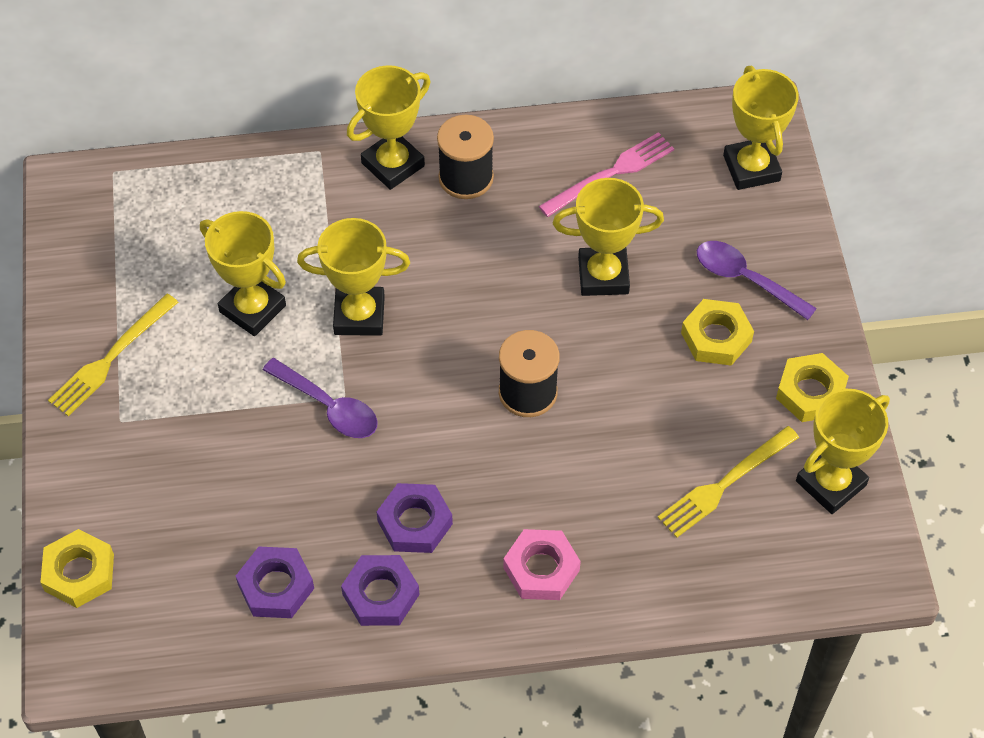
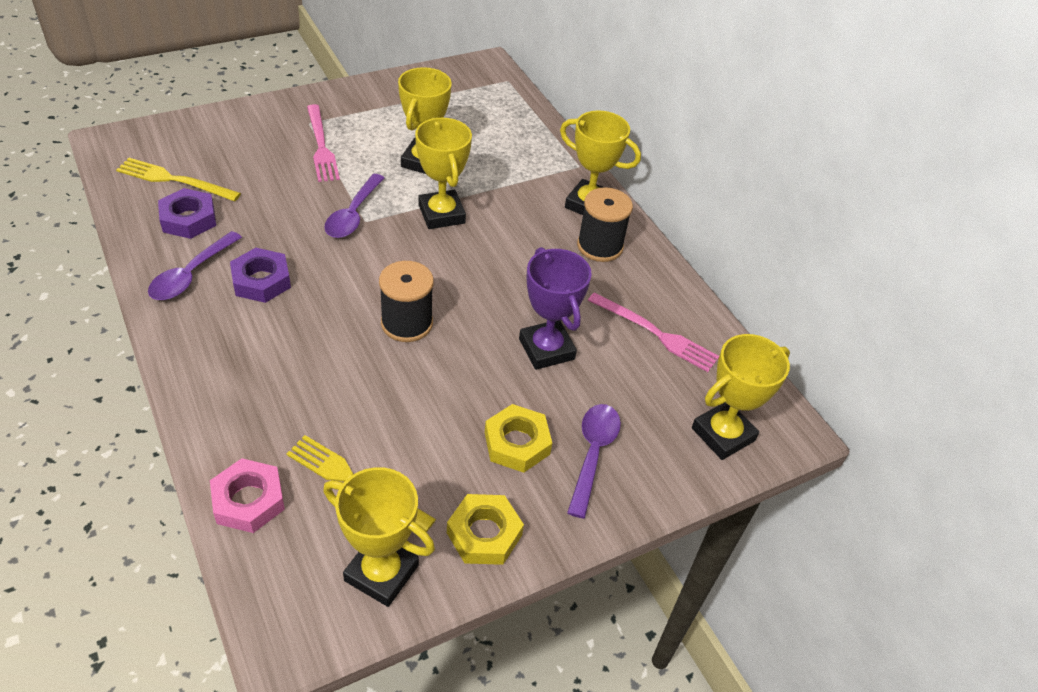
camera: 65 degrees right, 10 degrees down
(79, 572) = (183, 129): yellow nut -> none
(111, 358) = (357, 109): yellow fork -> yellow fork (174, 180)
(178, 415) = (321, 146): none -> pink fork
(381, 594) = (191, 275): purple nut -> purple spoon
(541, 569) = (233, 366): pink nut -> pink nut (249, 500)
(603, 275) = (546, 349): yellow trophy -> purple trophy

